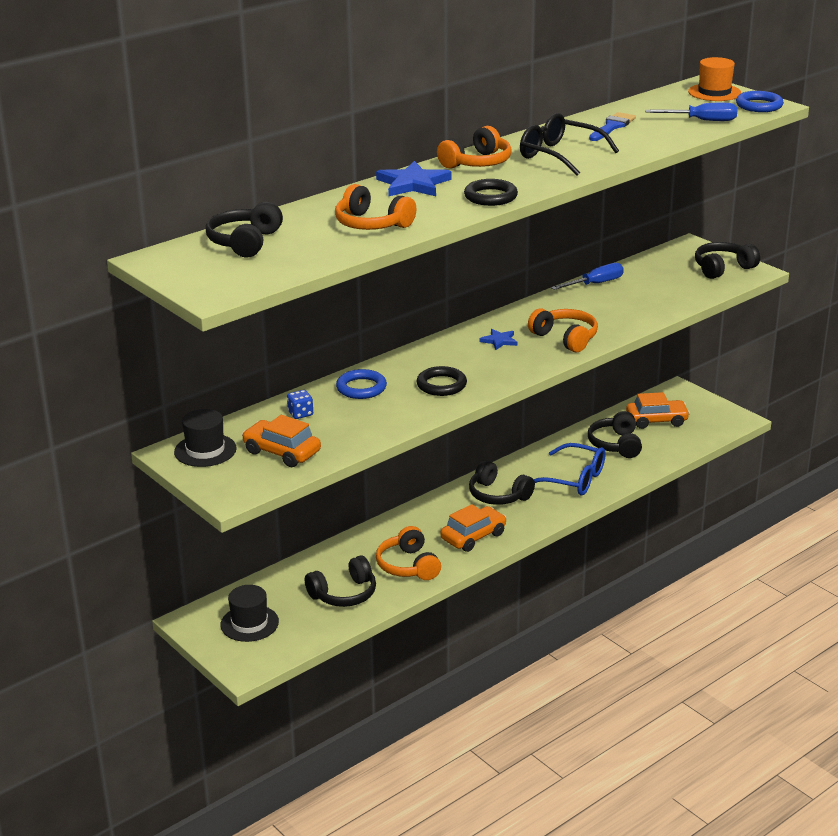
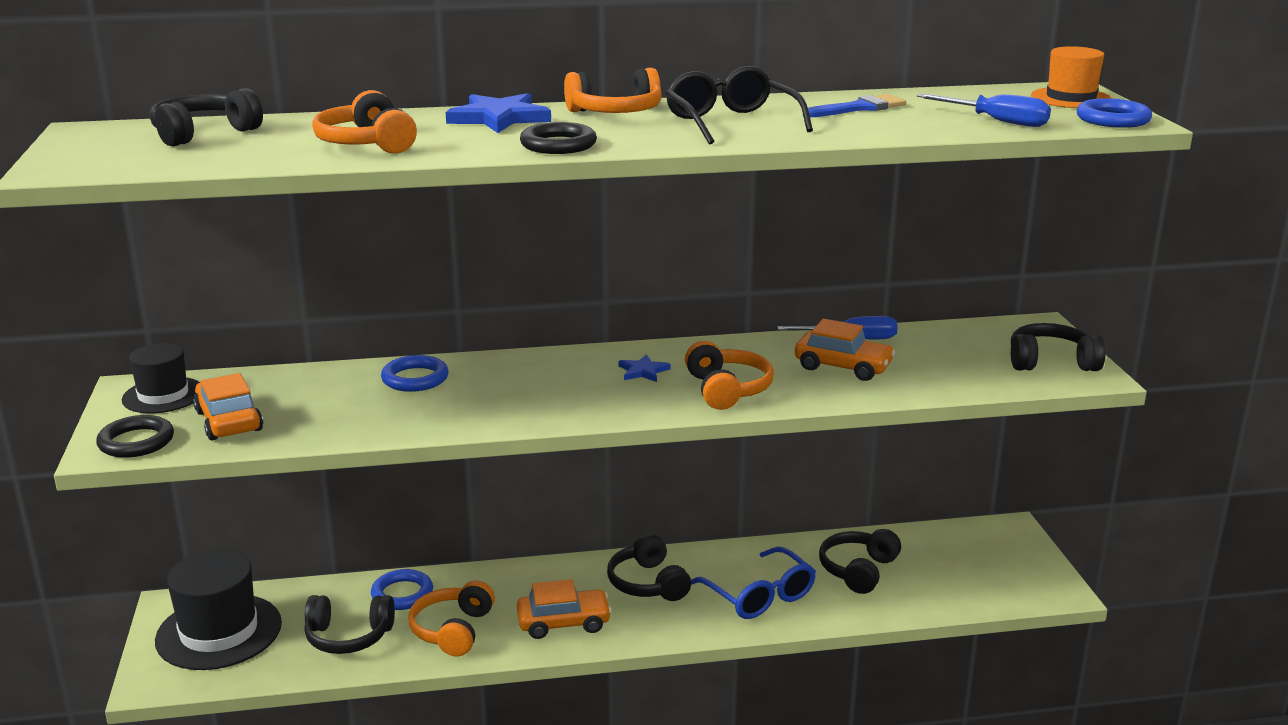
camera: 30 degrees right, 5 degrees down
(249, 623) = (219, 632): black hat -> black hat, size x1.65
(300, 414) = (312, 387): blue dice -> none
(346, 556) = (402, 594): none -> blue ring
(441, 385) = (505, 401): black ring -> black ring (136, 442)
(656, 420) = (943, 558): orange car -> orange car (843, 367)

